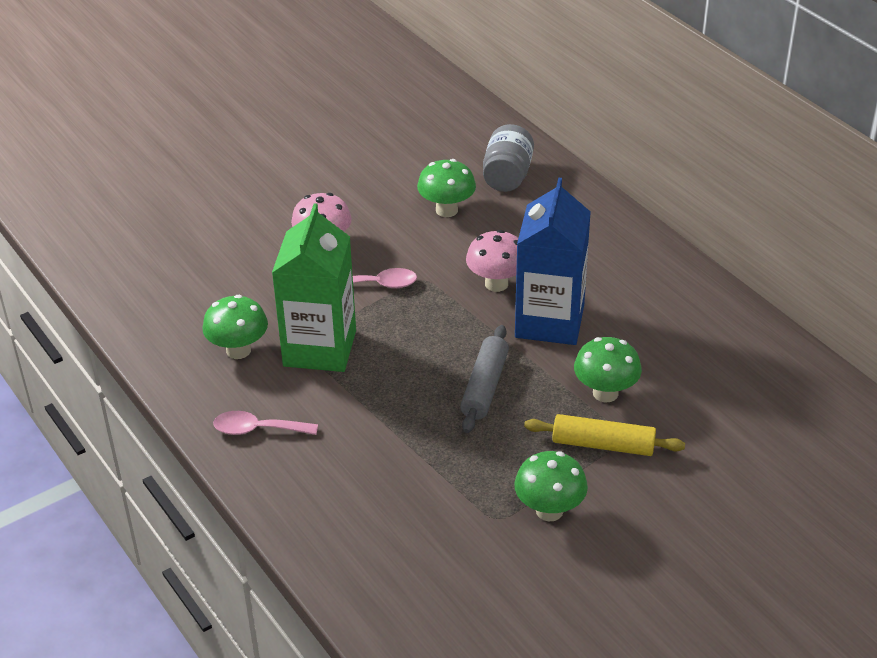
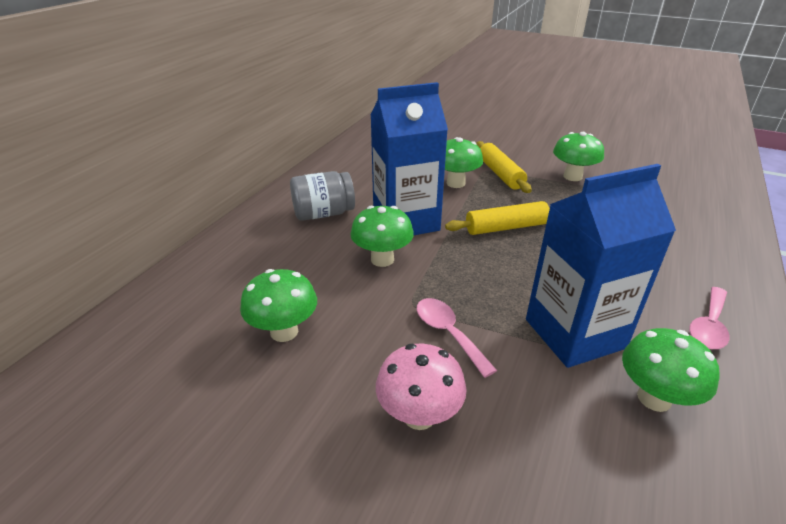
camera: 120 degrees left, 5 degrees down
(257, 429) = (709, 326): pink spoon -> pink spoon turned 60 degrees clockwise
(320, 348) = (574, 333): green carton -> blue carton
(484, 387) = (506, 227): grey rolling pin -> yellow rolling pin
(496, 284) = (382, 259): pink mushroom -> green mushroom
(507, 176) = (195, 308): grey jar -> grey jar (323, 214)

